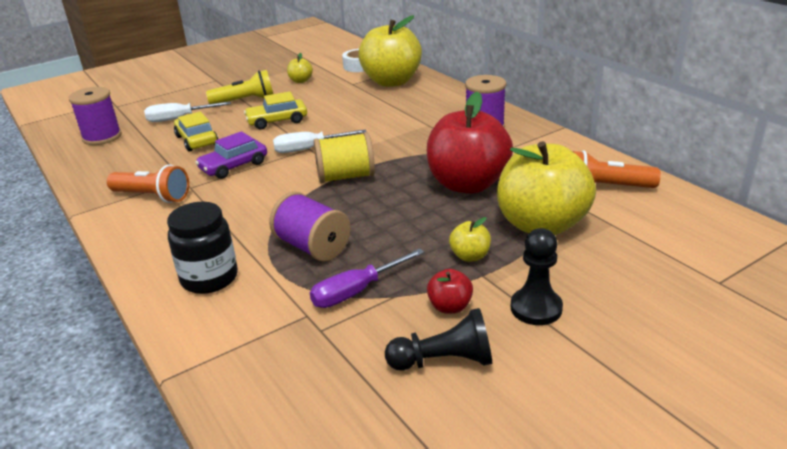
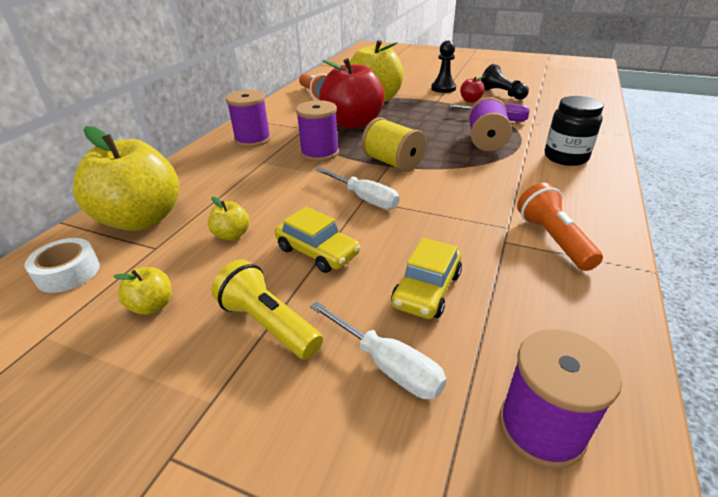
camera: 125 degrees left, 5 degrees up
(234, 166) = (444, 223): purple car -> none
(413, 150) = (319, 153): none -> purple spool
(470, 256) = (427, 106): yellow apple -> yellow apple (232, 235)

